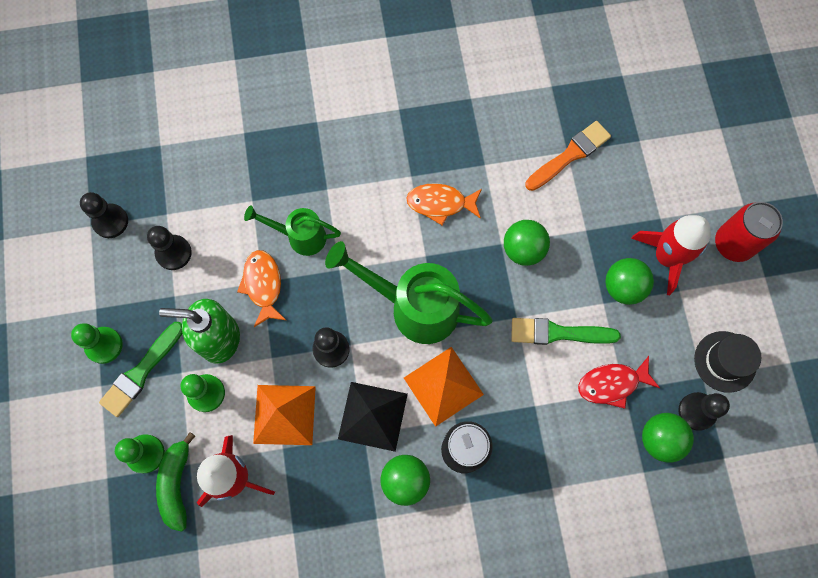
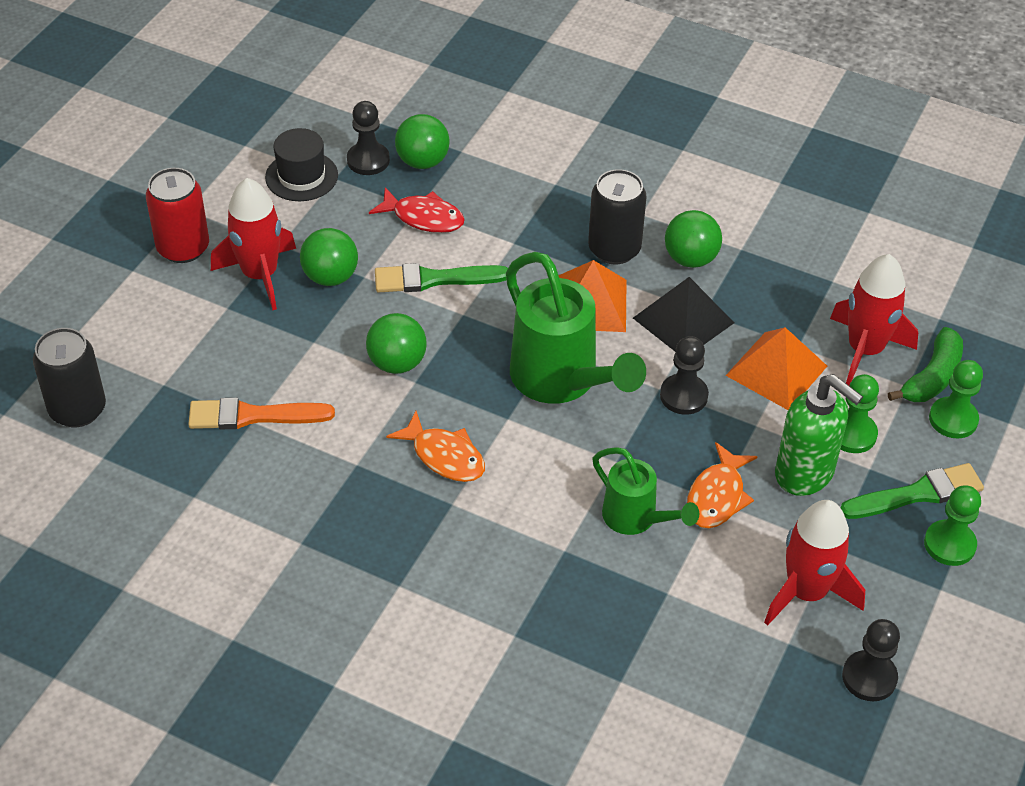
camera: 145 degrees left, 25 degrees down
(173, 253) = (806, 592): black pawn -> red rocket
(558, 333) = (434, 279): green brush -> green brush turned 135 degrees clockwise
(667, 92) = (77, 409): none -> black can

